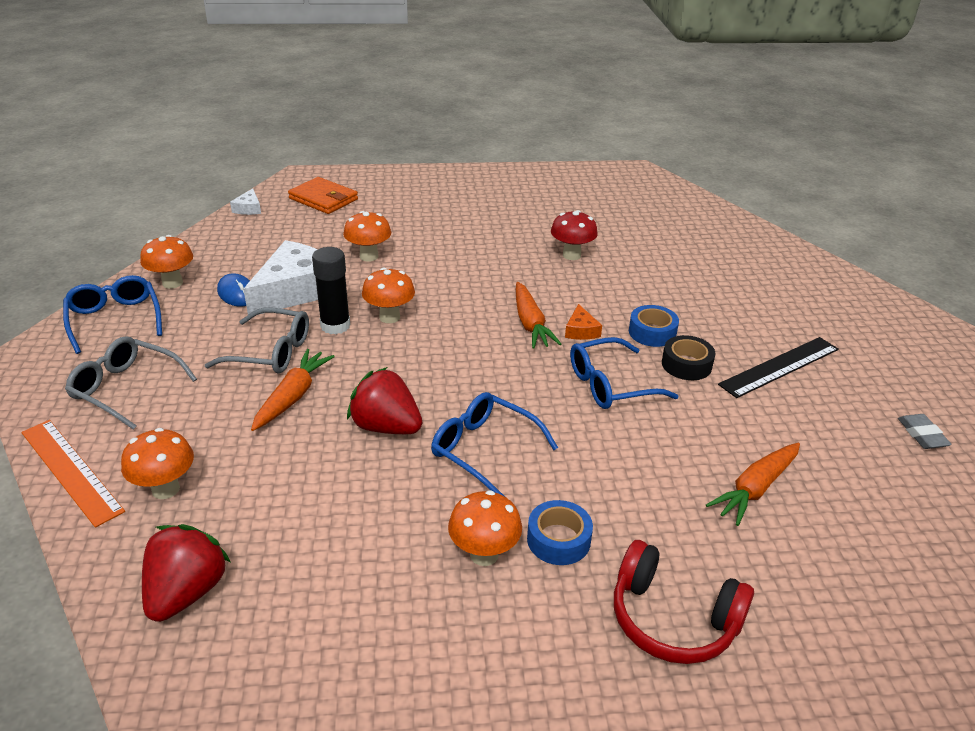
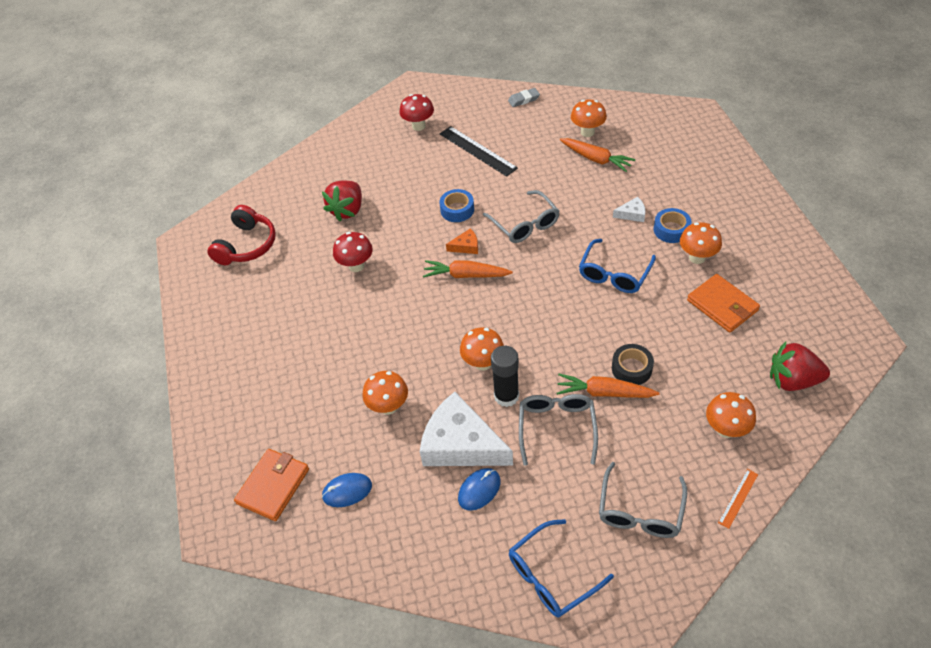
camera: 95 degrees left, 15 degrees up
(71, 470) = (738, 498): orange ruler -> orange ruler, size x0.52
(172, 283) = (476, 556): orange mushroom -> orange mushroom (587, 132)
(248, 208) = (306, 554): white cheese -> white cheese (632, 214)
(292, 229) = (347, 491): none -> blue mouse
(370, 554) = (722, 305): none -> orange wallet
(386, 427) = (614, 328): red strawberry -> red strawberry (347, 210)
(530, 323) = (466, 275): orange carrot -> orange carrot turned 150 degrees counterclockwise
(610, 385) = (525, 224): blue glasses -> grey glasses
(672, 619) = (700, 184): red headphones -> red headphones (247, 245)
(686, 365) = (490, 191): black tape -> black tape (631, 368)
(837, 323) = (418, 126): none -> red mushroom

